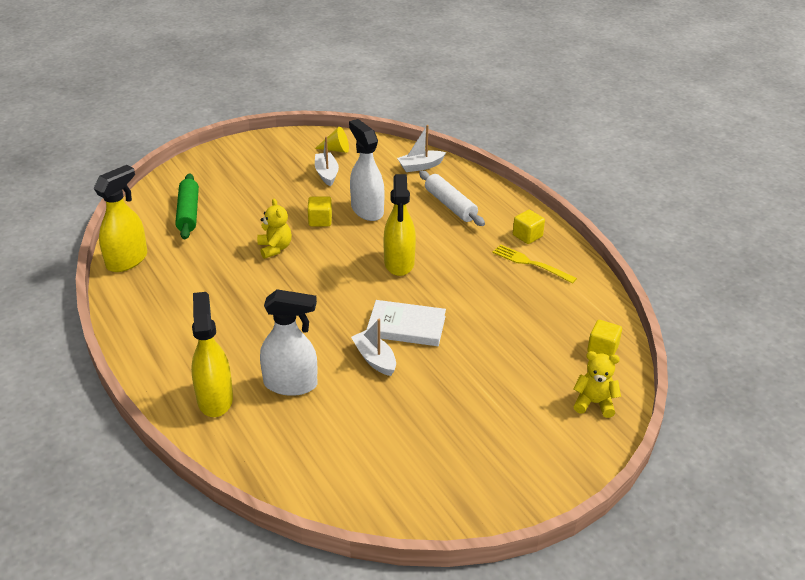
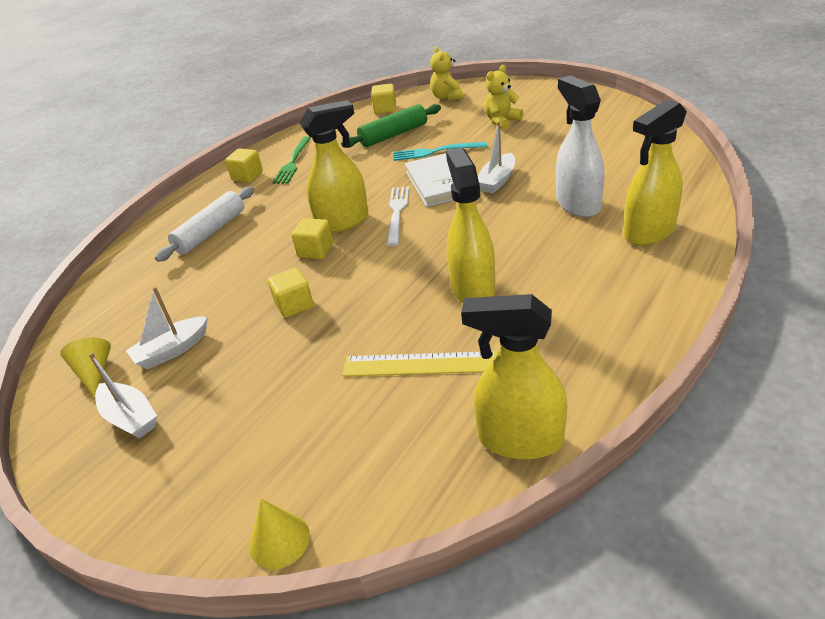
camera: 110 degrees left, 0 degrees up
(162, 183) = (279, 540): none -> yellow cone
(188, 213) = (352, 444): green rolling pin -> green rolling pin (393, 135)
(214, 249) = (420, 364): none -> yellow ruler
(253, 291) = (472, 288): none -> yellow spray bottle
(275, 248) = (379, 312): yellow teddy bear -> yellow teddy bear (502, 121)
(367, 210) = (250, 280): white spray bottle -> none
(373, 242) = (316, 251): none -> yellow cube
(383, 291) = (397, 213): none -> white fork
(420, 166) = (126, 281): white boat -> white boat (130, 418)
(467, 346) = (435, 152): none -> turquoise fork
(530, 263) = (293, 162): yellow fork -> green fork

